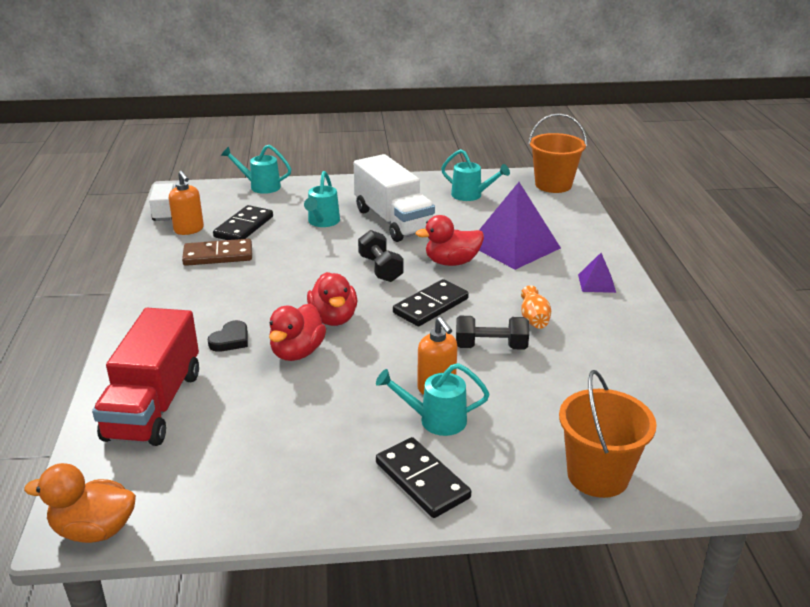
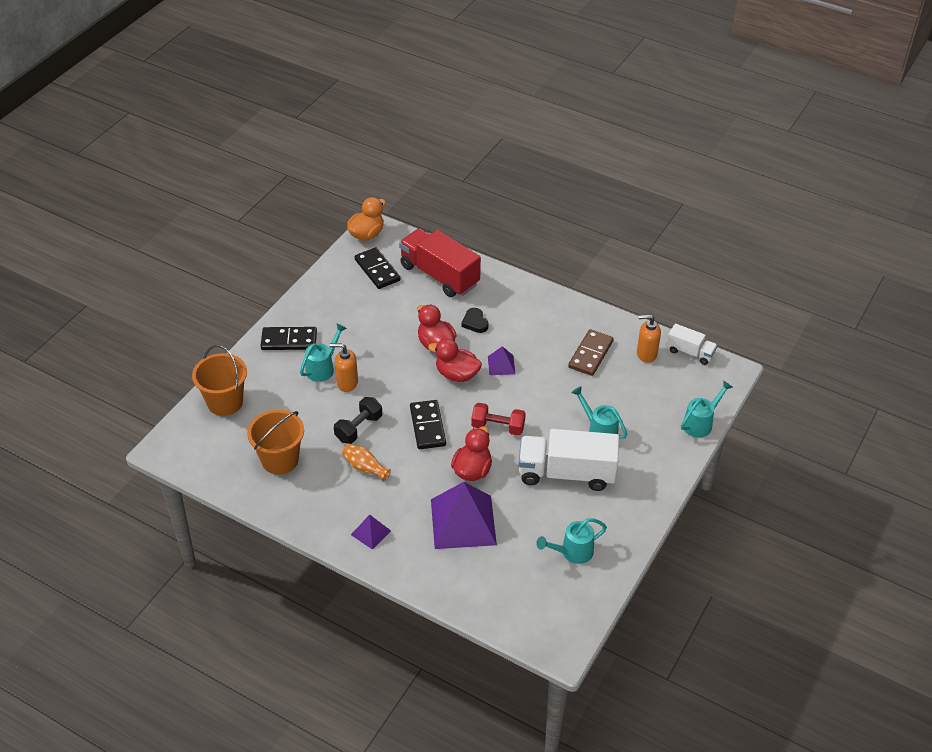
camera: 125 degrees right, 15 degrees up
(244, 227) = (627, 384): black domino -> black domino (377, 270)
(287, 297) = (501, 365): none -> purple pyramid
(380, 269) = (498, 427): black dumbbell -> red dumbbell
(553, 185) = (545, 629): orange bucket -> orange bucket (280, 460)

